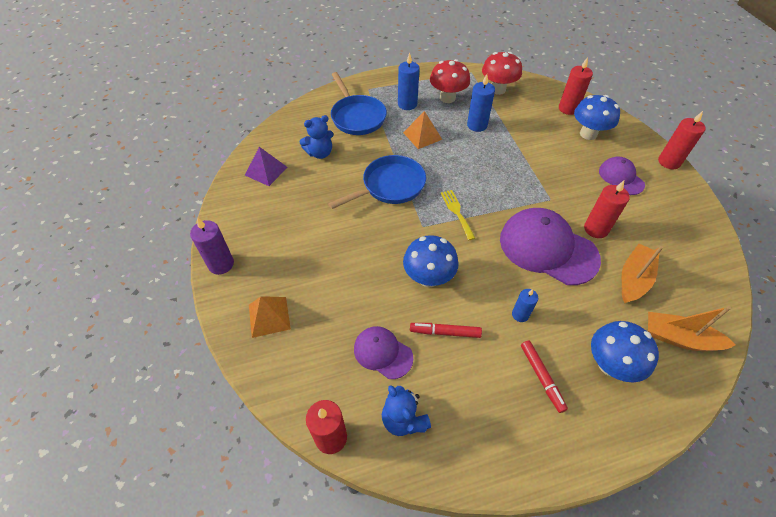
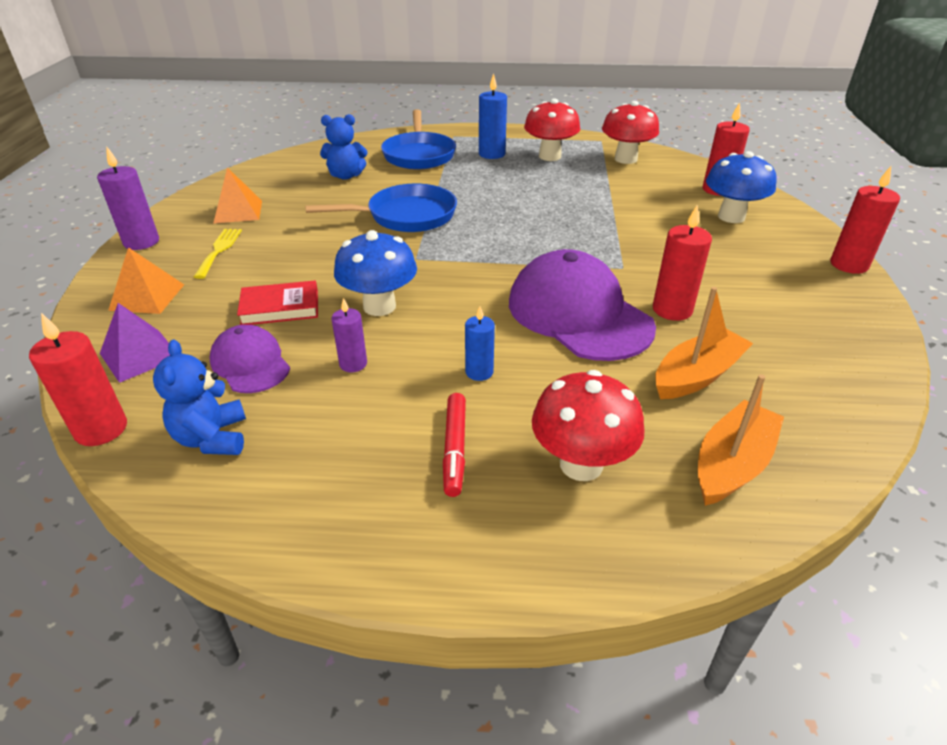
camera: 20 degrees right, 15 degrees down
(266, 171) = (269, 179): purple pyramid -> purple pyramid (140, 355)
(366, 298) = (280, 307): none -> red book
(422, 136) = (487, 182): orange pyramid -> orange pyramid (238, 211)
(445, 332) = (353, 364): red marker -> purple candle
(457, 212) = (474, 254): yellow fork -> yellow fork (219, 250)
(477, 125) = (570, 184): blue candle -> none
(610, 365) = (581, 464): blue mushroom -> red mushroom
(621, 177) = (753, 266): purple cap -> none
(679, 338) = (731, 464): orange boat -> orange boat turned 90 degrees clockwise

